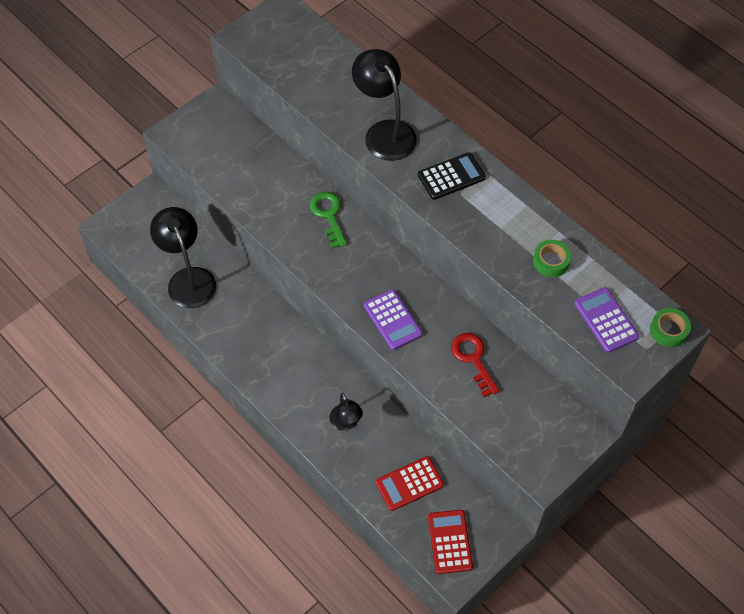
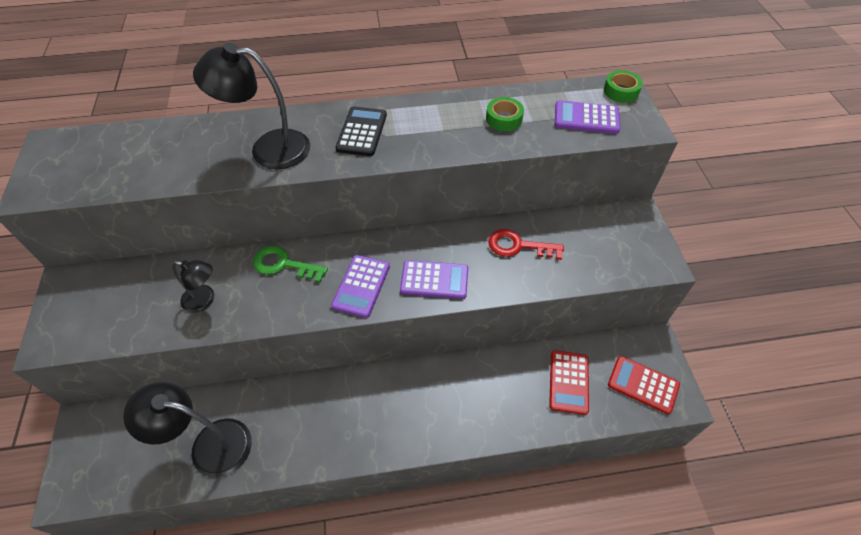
camera: 55 degrees left, 5 degrees down
(346, 423) = (475, 397): black lamp -> black lamp (204, 300)
(349, 276) = (361, 286): none -> purple calculator

